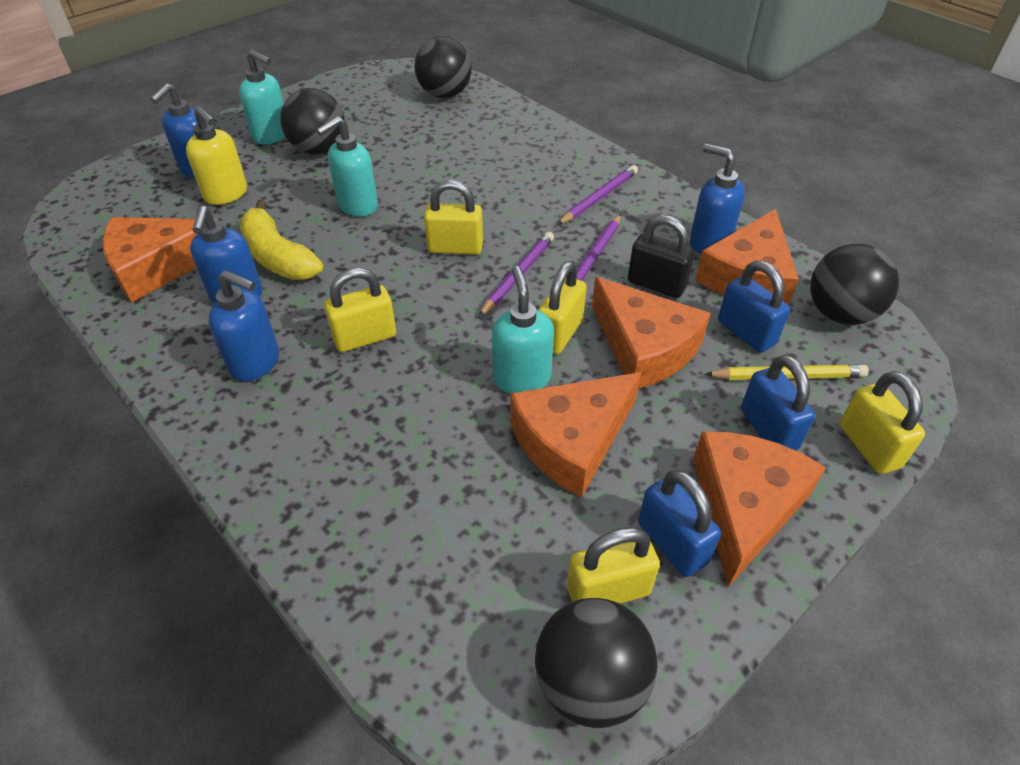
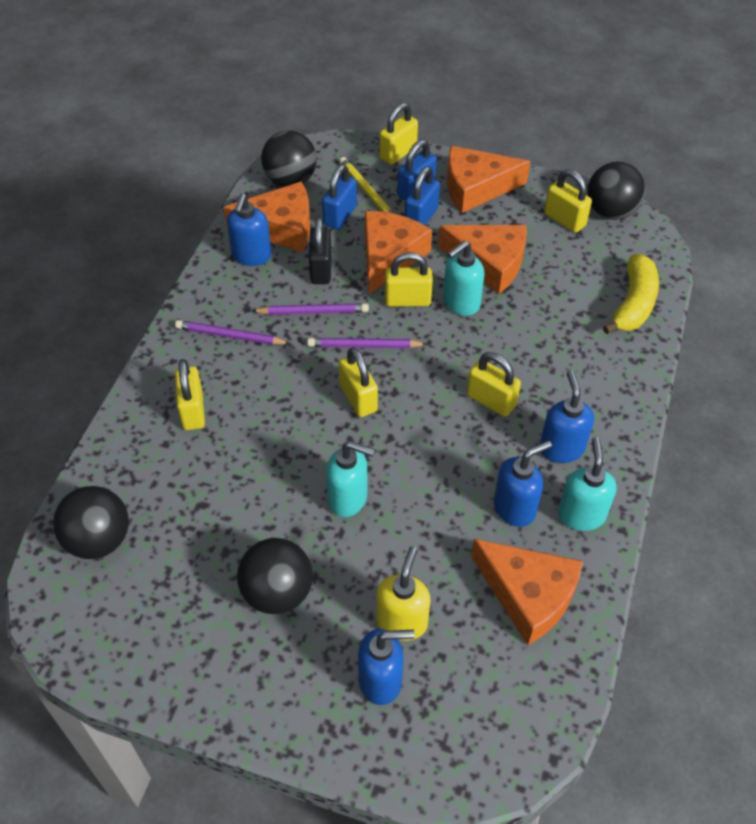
camera: 120 degrees left, 5 degrees up
(272, 135) = (276, 660): turquoise soap dispenser -> turquoise soap dispenser (581, 514)
(278, 257) = (453, 512): yellow banana -> yellow banana (633, 304)
(526, 157) = (192, 411): none -> yellow padlock
(672, 543) = (520, 206): blue padlock -> blue padlock (421, 217)

